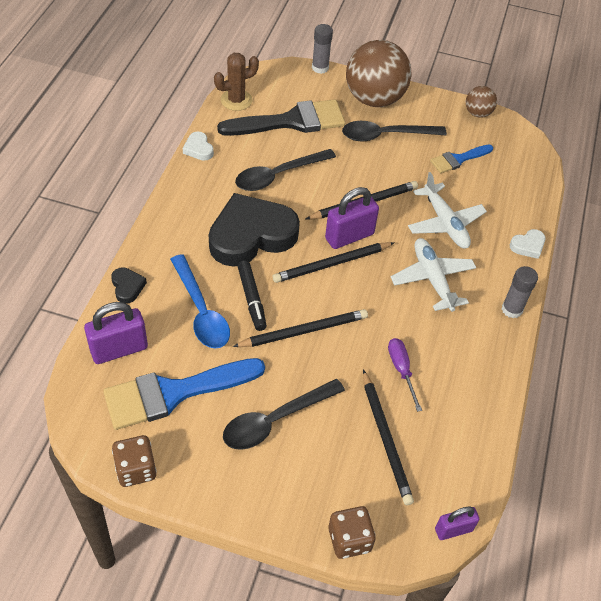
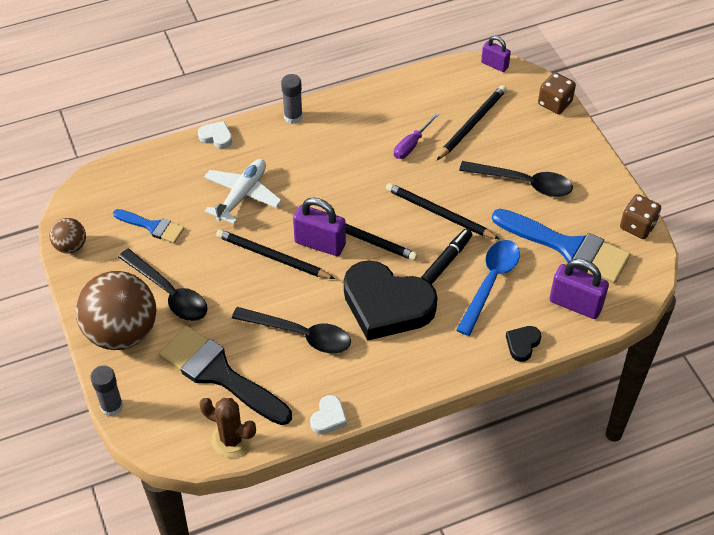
camera: 125 degrees left, 0 degrees up
(432, 279) = (310, 172): white plane -> none

